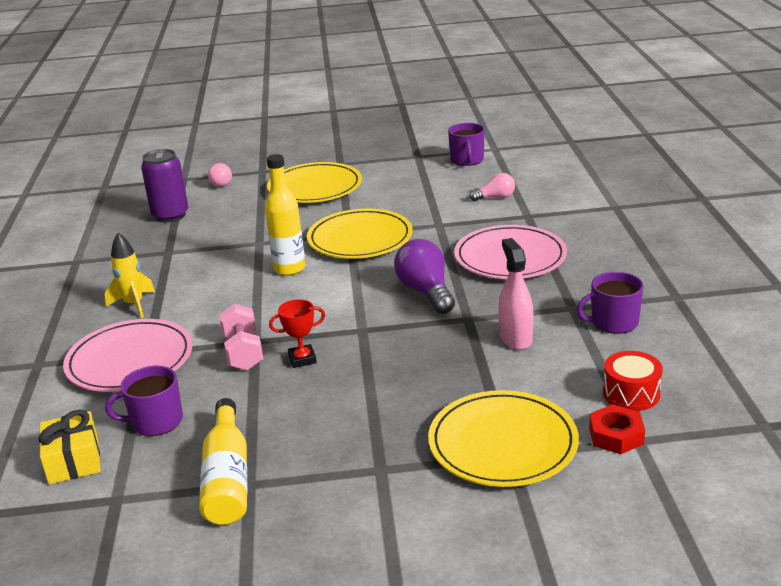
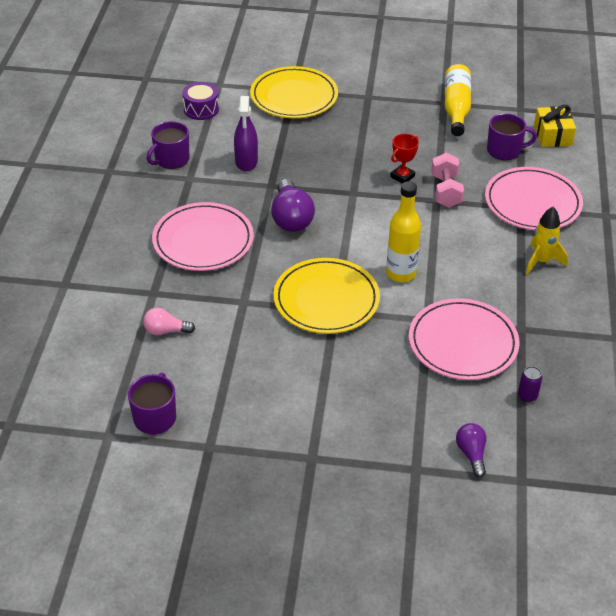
camera: 170 degrees left, 15 degrees up
(170, 215) = (527, 396): purple can -> purple can, size x0.46
(220, 183) = (471, 454): pink light bulb -> purple light bulb
(225, 234) = (463, 343): none -> pink plate
(302, 359) = (402, 176): red trophy -> red trophy turned 45 degrees counterclockwise
(315, 187) = (354, 408): yellow plate -> none
(515, 338) = (246, 161): pink spray bottle -> purple spray bottle
(613, 322) = (171, 159): purple mug -> purple mug turned 135 degrees clockwise
(616, 435) = (229, 89): red nut -> none
(631, 394) = (201, 109): red drum -> purple drum

